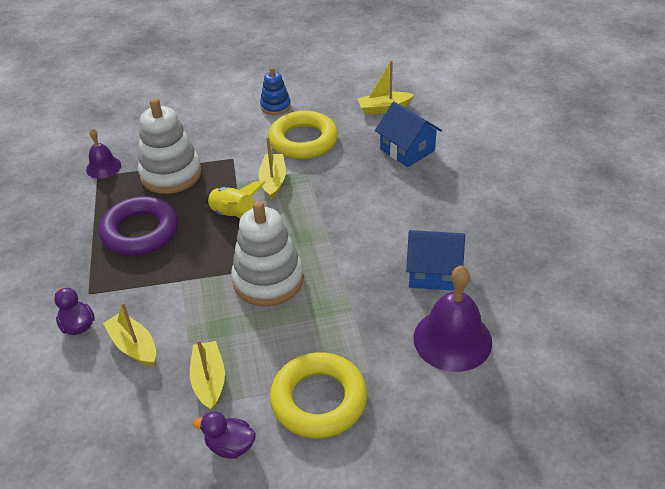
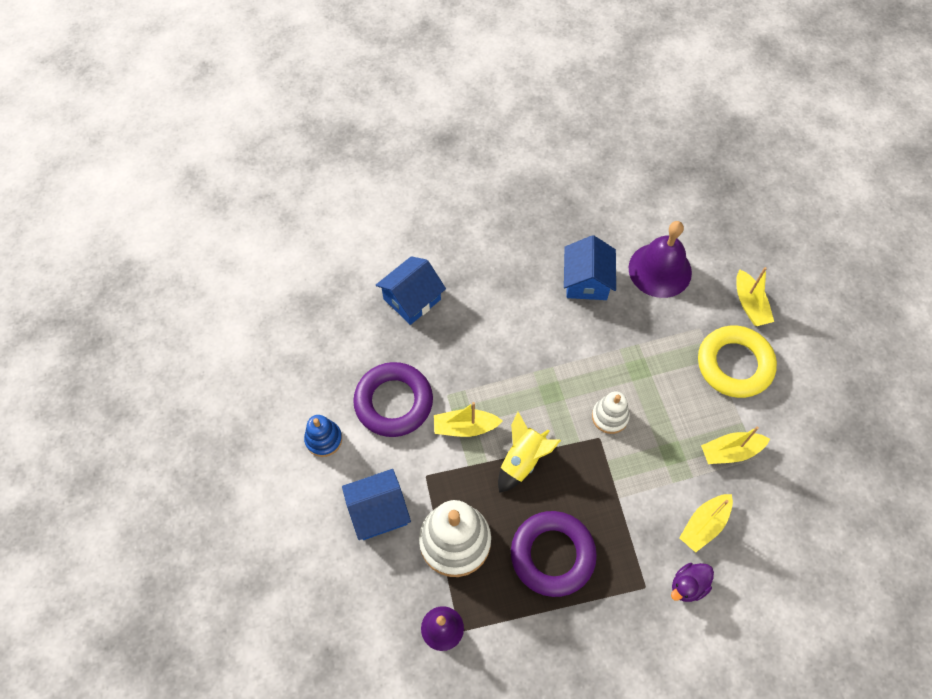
camera: 95 degrees left, 20 degrees up
(208, 134) = (378, 511): none -> blue house
(230, 446) = (788, 426): purple duck -> none
(268, 280) = (610, 416): white stacking toy -> white stacking toy, size x0.55
(303, 141) = (393, 402): yellow ring -> purple ring
(384, 108) = (335, 321): yellow boat -> yellow boat (750, 304)

